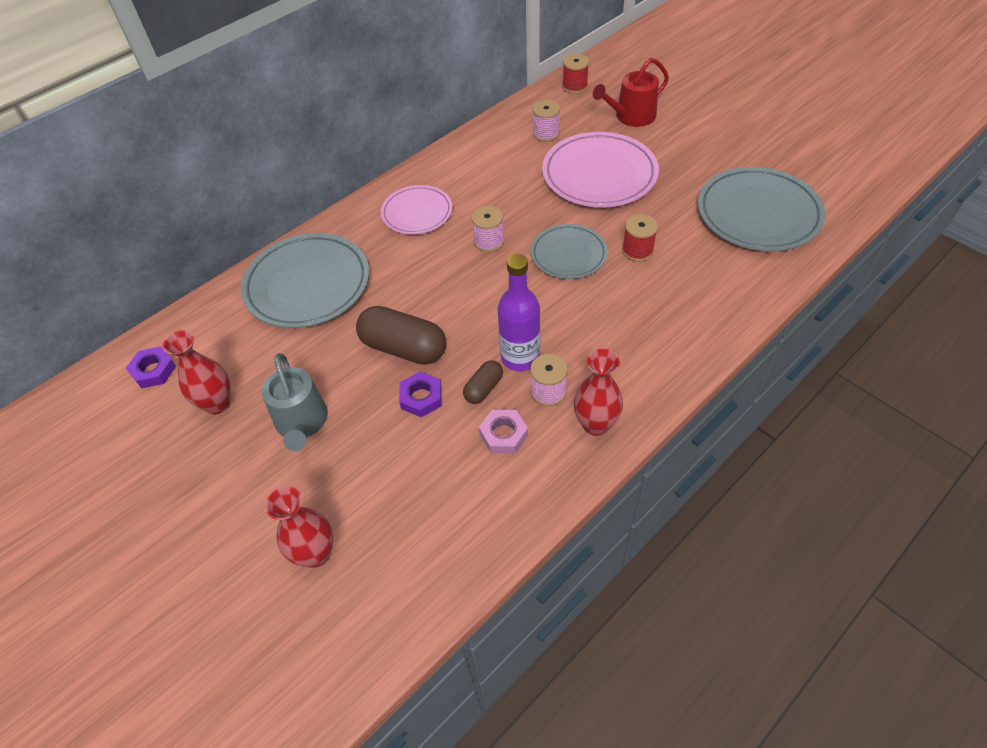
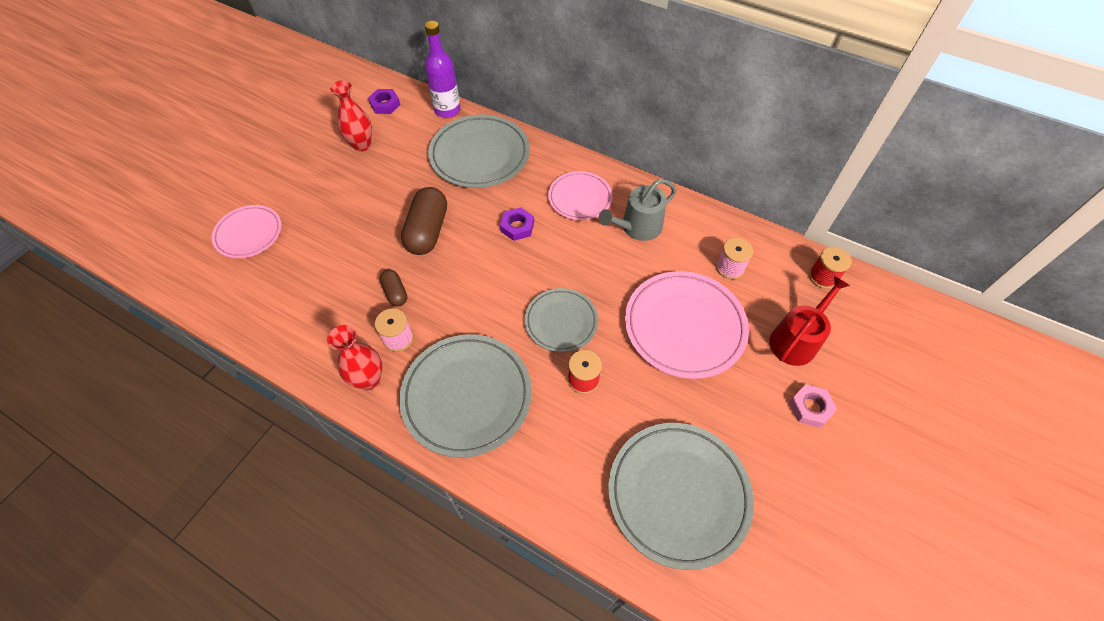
camera: 70 degrees right, 5 degrees up
(302, 422) = (351, 193): grey watering can -> grey watering can (637, 227)
(316, 554) = (249, 234): red vase -> pink plate
(421, 397) = (381, 255): purple nut -> purple nut (517, 227)
(483, 388) = (395, 293): brown capsule -> brown capsule turned 45 degrees clockwise
(489, 241) = (560, 257): pink spool -> none
(503, 434) = (352, 317): pink nut -> pink nut (810, 408)
(520, 357) = (431, 310): purple bottle -> purple bottle (447, 110)
(631, 116) = (796, 340): red watering can -> red watering can turned 90 degrees clockwise
(636, 340) = (467, 396): none -> grey plate

